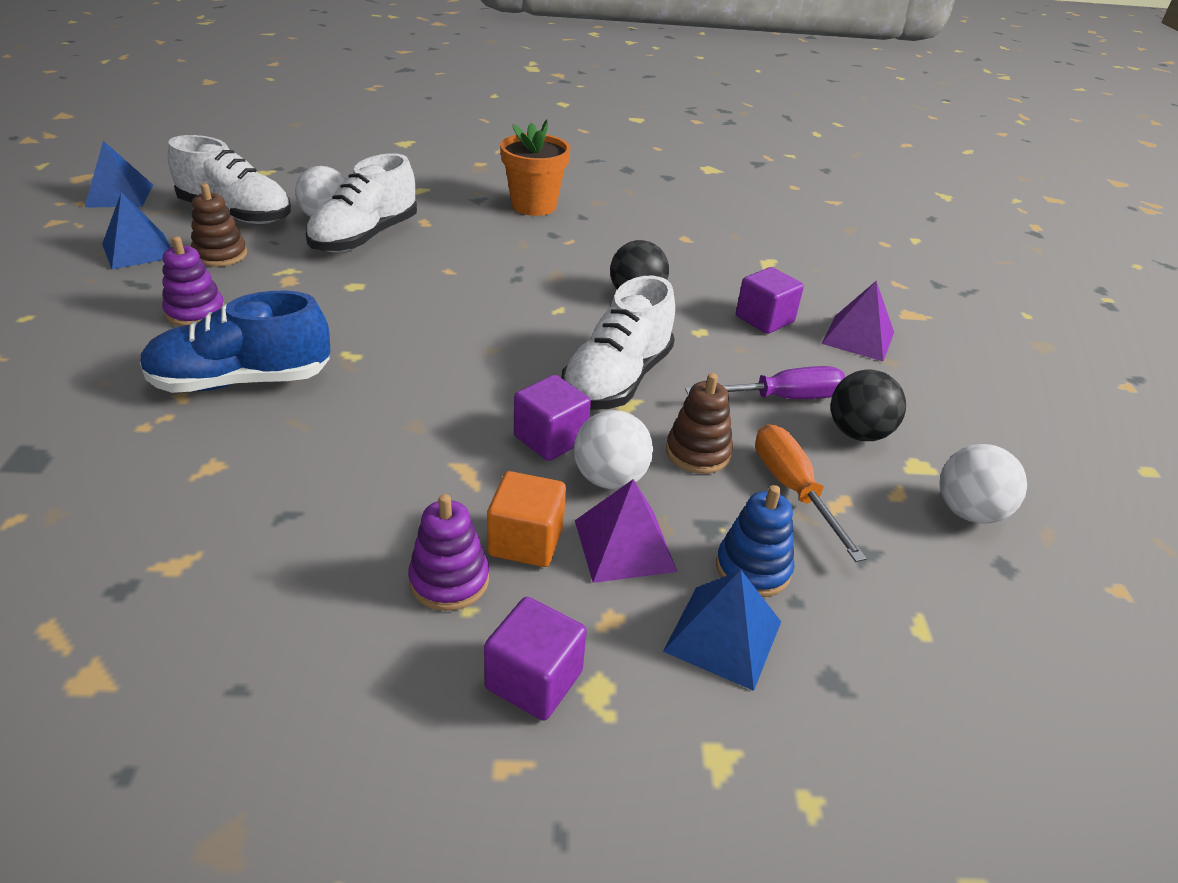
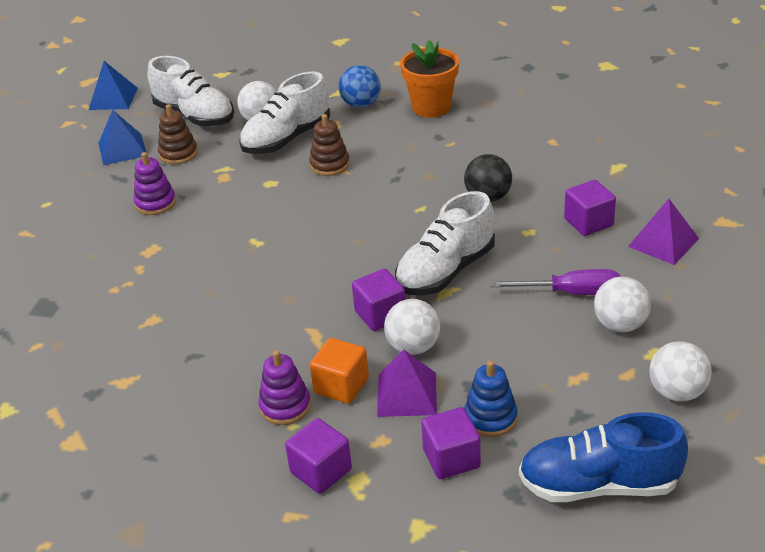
camera: 20 degrees right, 0 degrees up
(241, 381) = (179, 259): blue shoe -> blue shoe (598, 485)
(448, 202) = (361, 104): none -> blue ball
(698, 452) = (485, 332): brown stacking toy -> brown stacking toy (330, 165)
(723, 636) = (451, 458): blue pyramid -> purple cube
(793, 489) = (546, 365): orange screwdriver -> none
(858, 433) = (620, 325): black ball -> white ball

